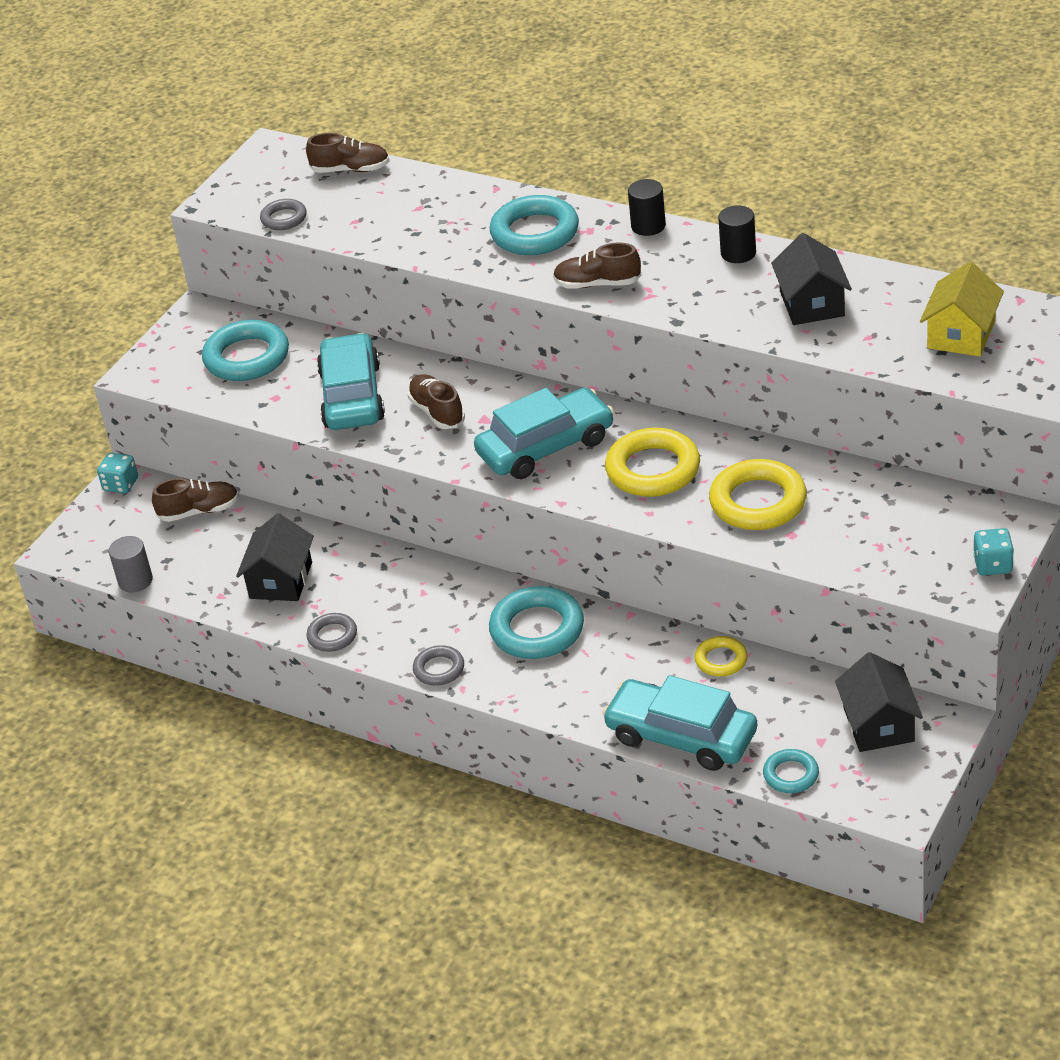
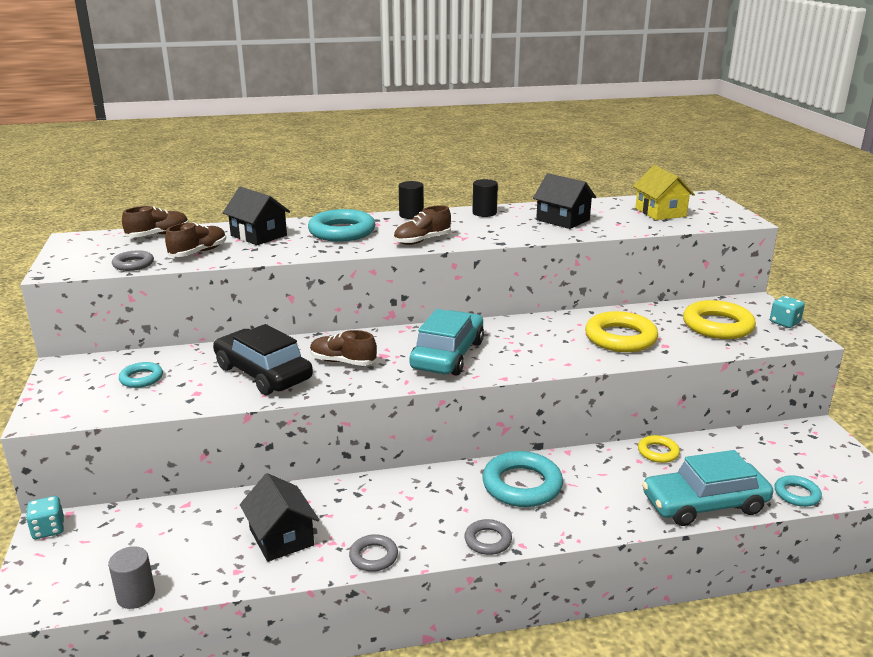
camera: 45 degrees left, 15 degrees down
(199, 511) = (150, 519): brown shoe -> brown shoe (198, 252)
(247, 357) = (141, 378): turquoise ring -> turquoise ring, size x0.54
(352, 396) = (263, 373): turquoise car -> black car
(653, 469) = (534, 344): yellow ring -> yellow ring (717, 326)
(878, 724) = (791, 446): black house -> black house (258, 235)

